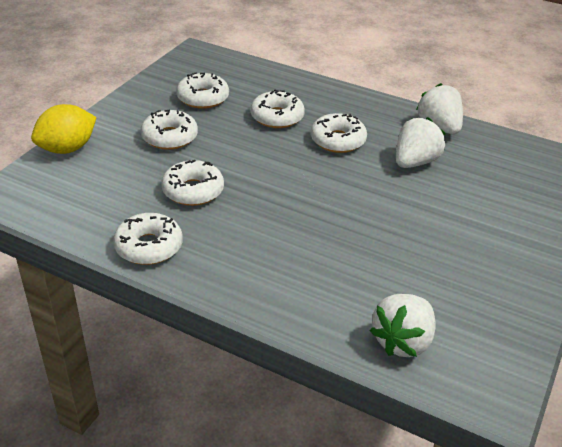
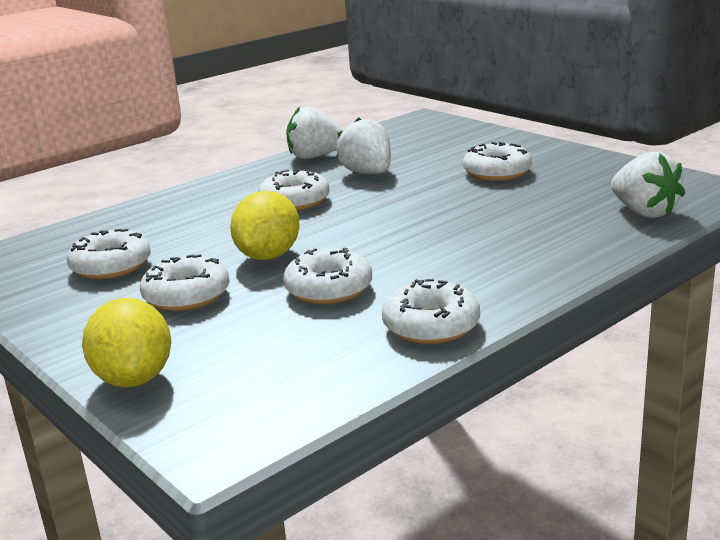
camera: 65 degrees left, 15 degrees down
(237, 153) = (268, 256): none -> yellow lemon
(277, 117) = (211, 226): white donut -> white donut (497, 172)

